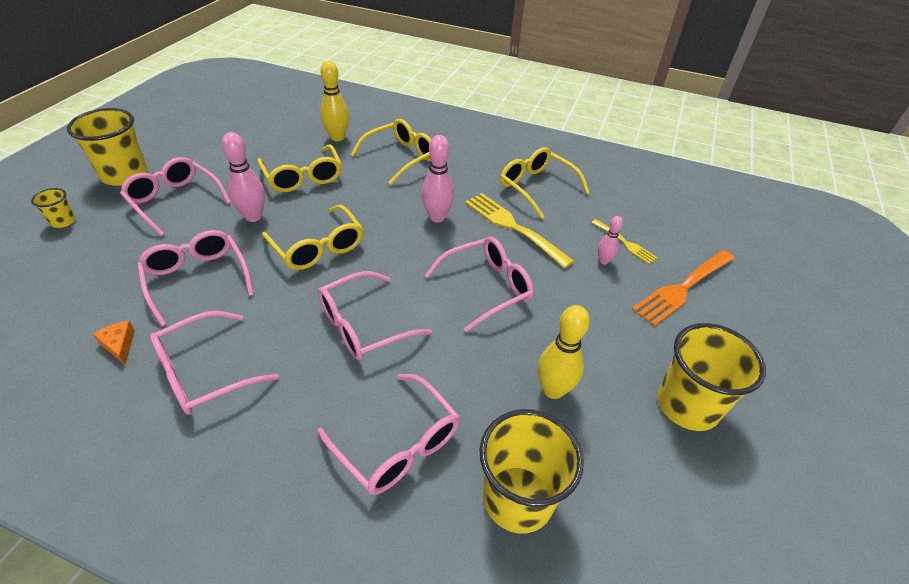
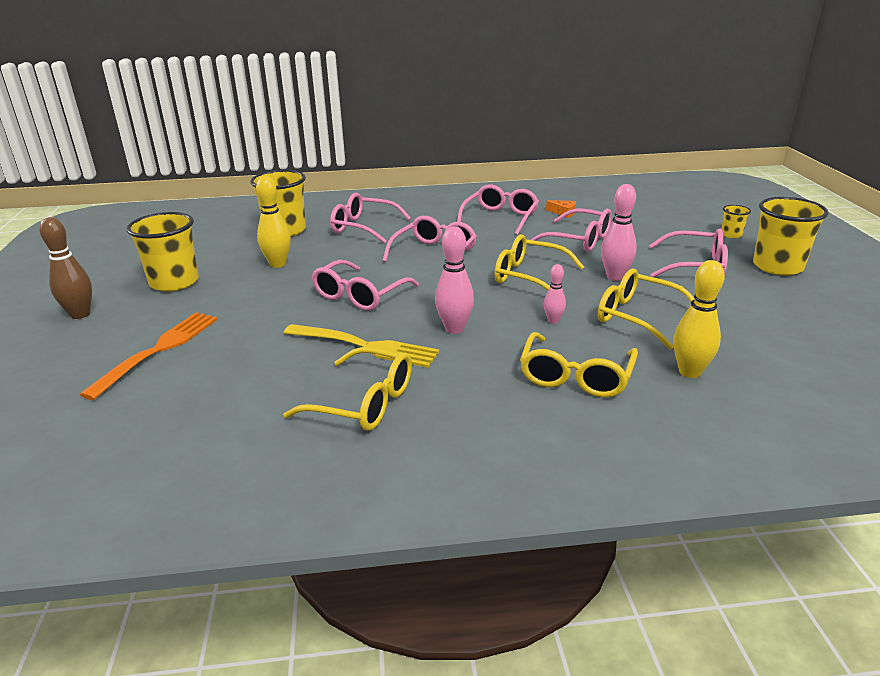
camera: 155 degrees right, 15 degrees down
(603, 261) = (250, 347): pink bowling pin -> pink bowling pin (553, 320)
(624, 242) = (226, 372): yellow fork -> none
(785, 380) = (80, 314): none -> brown bowling pin

